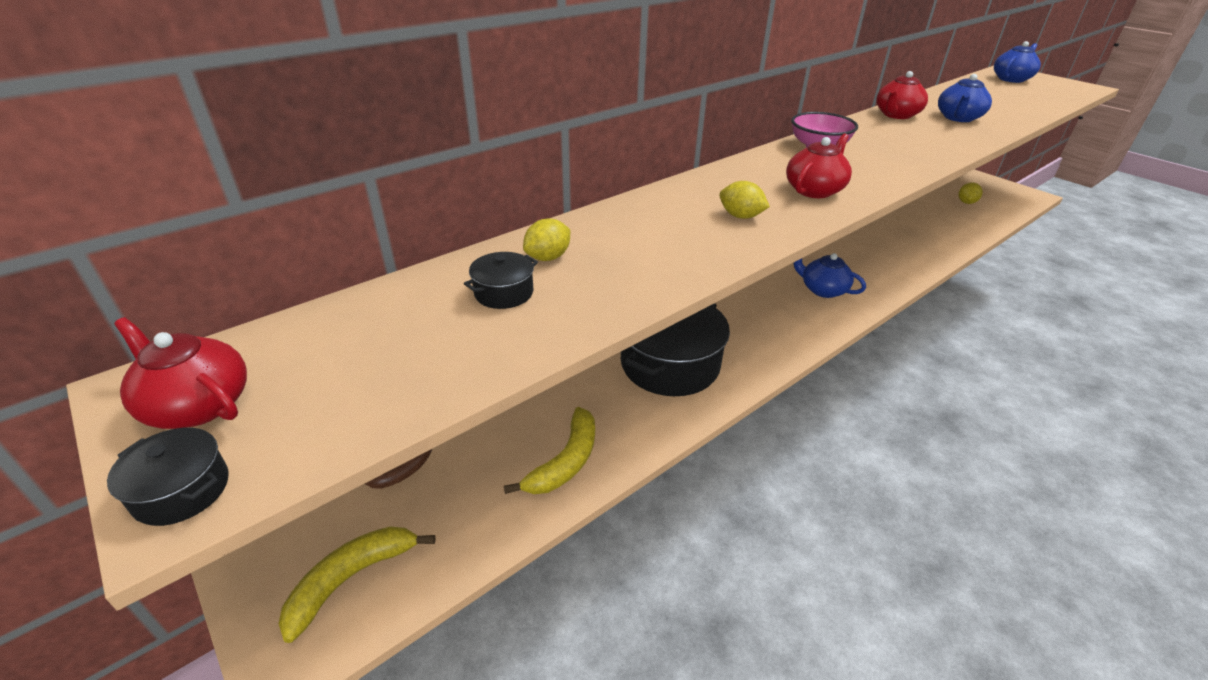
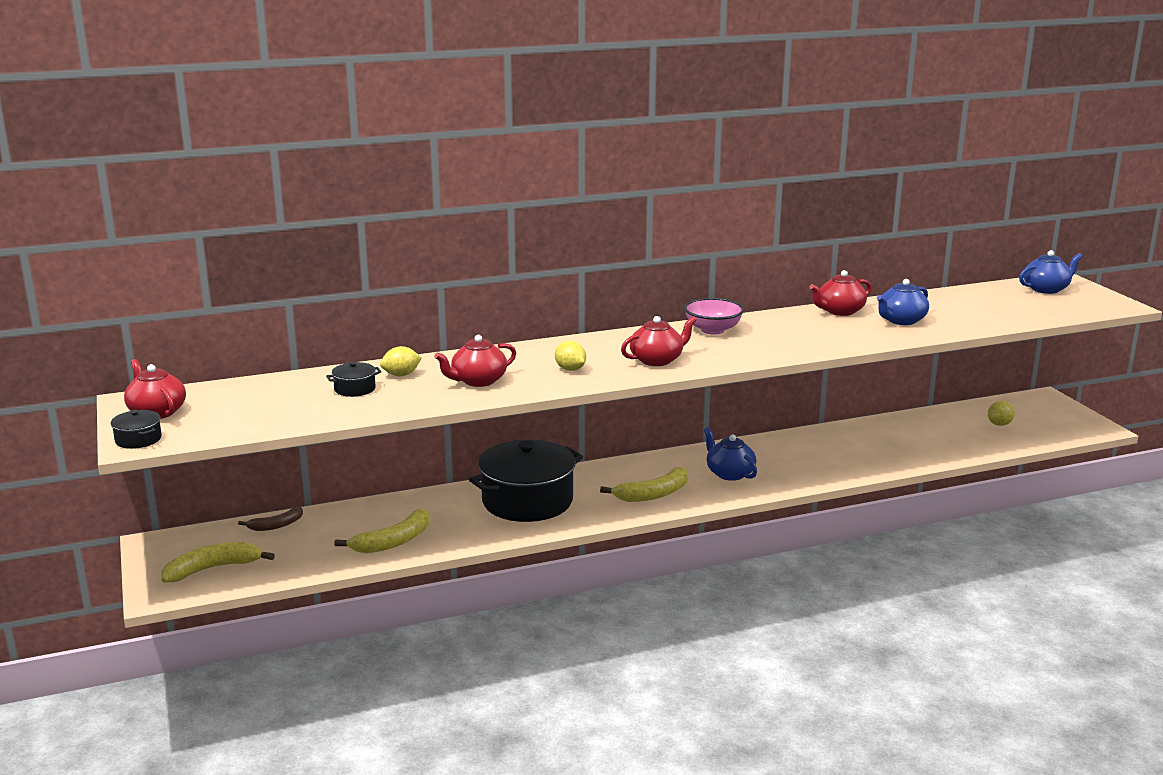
camera: 20 degrees right, 15 degrees down
(654, 251) = (478, 381): none -> red teapot
(780, 328) = (653, 494): none -> yellow banana

